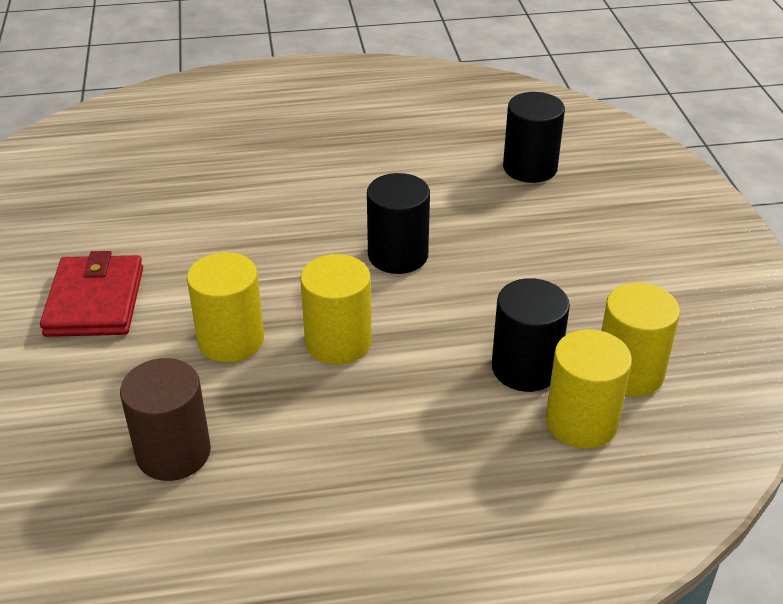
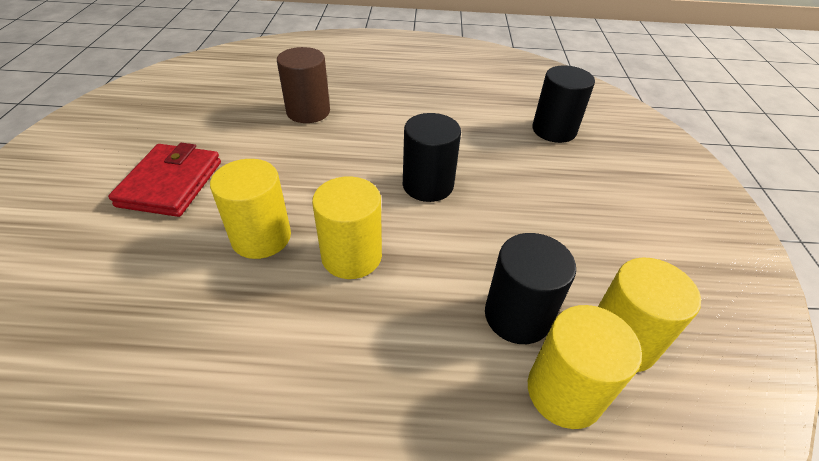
camera: 10 degrees right, 5 degrees up
(173, 453) = (158, 344): brown cylinder -> brown cylinder (308, 111)

